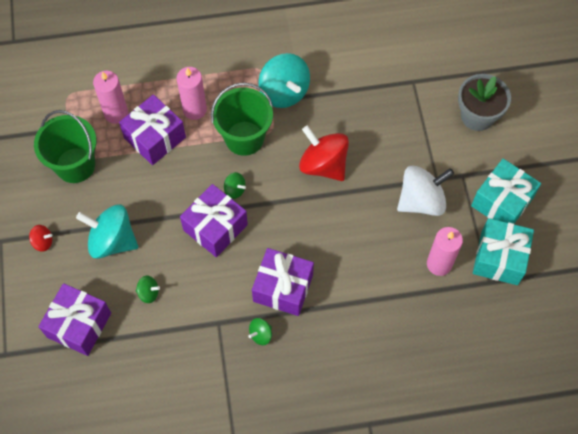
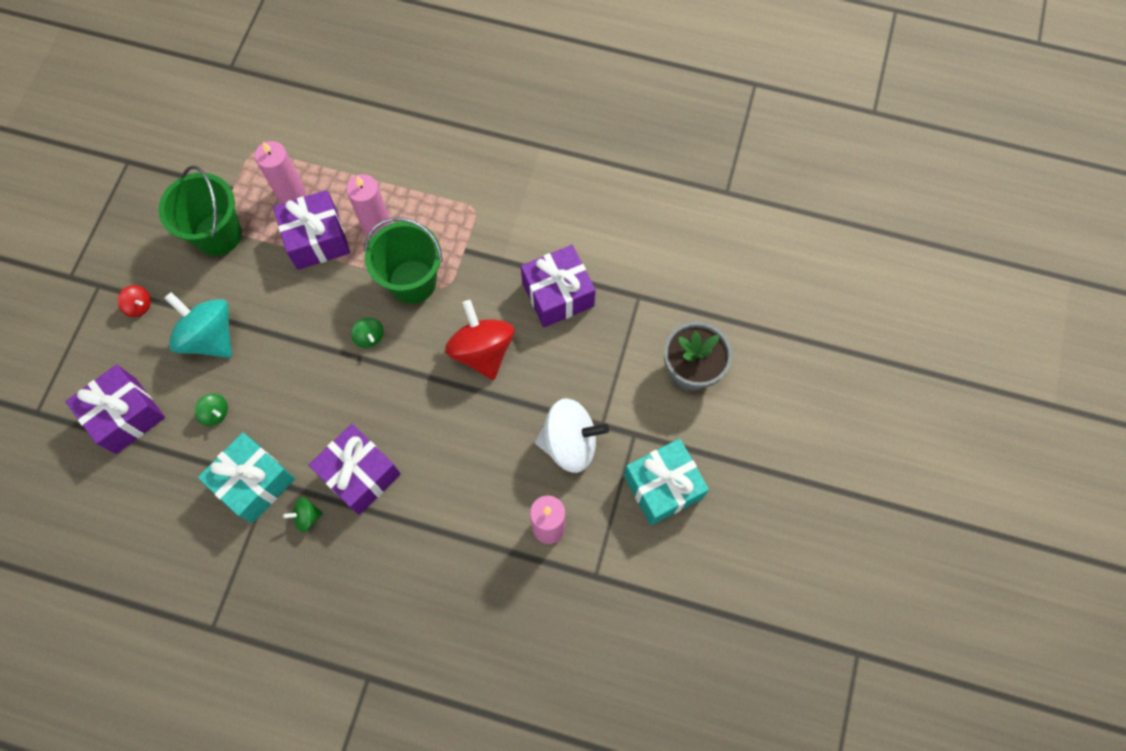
camera: 25 degrees right, 5 degrees up
(215, 227) = (325, 371): purple gift -> purple gift (558, 295)
(284, 92) = (485, 246): turquoise spinning top -> none
(499, 258) = (622, 553): turquoise gift -> turquoise gift (254, 482)

